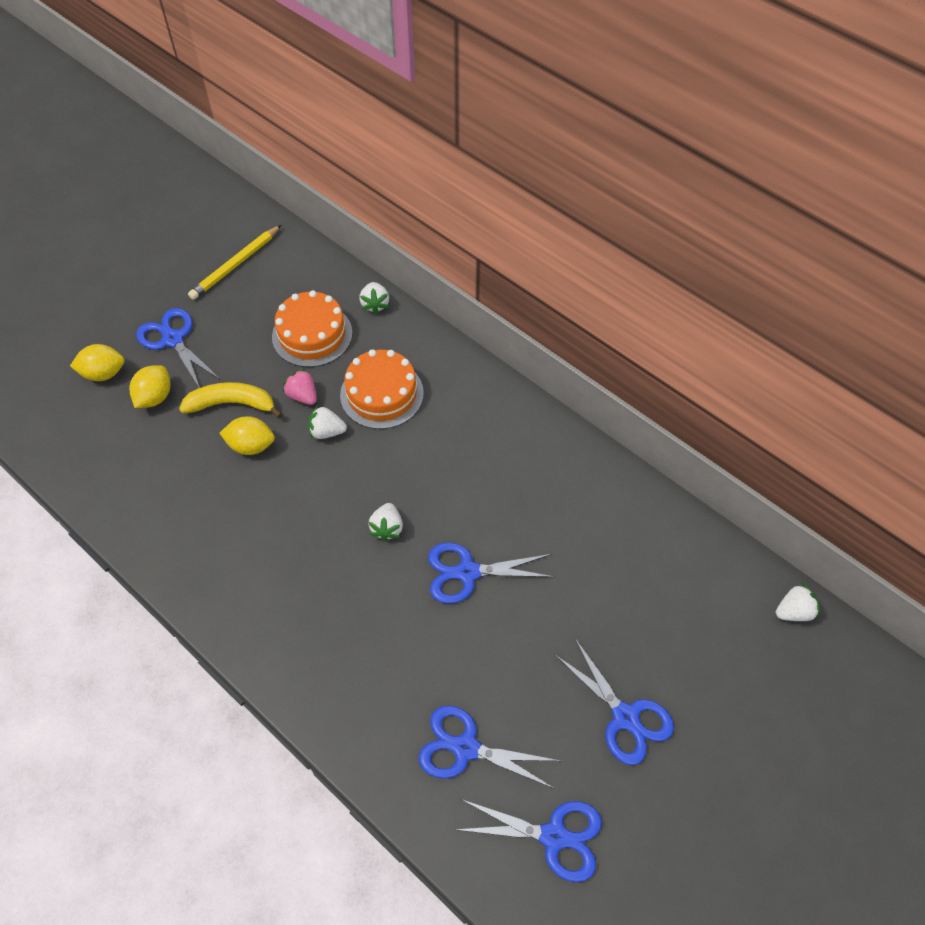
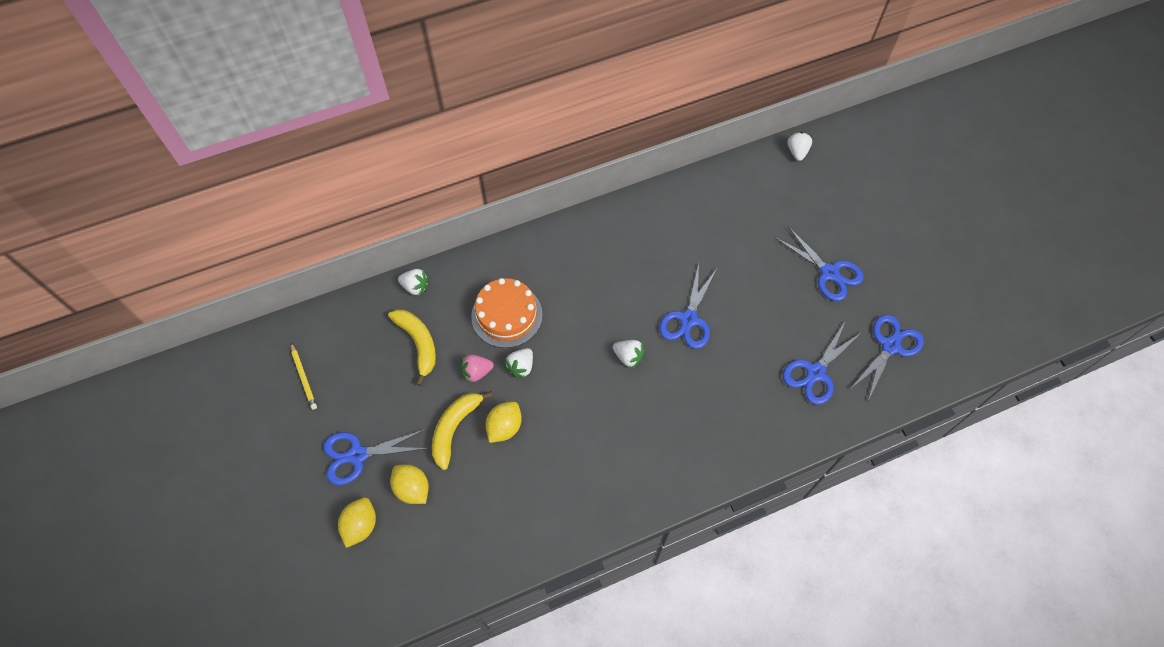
camera: 65 degrees left, 5 degrees up
(235, 265) = (304, 377): yellow pencil -> yellow pencil, size x0.66
(312, 335) = (418, 344): orange cake -> yellow banana
(625, 717) = (829, 273): blue scissors -> blue scissors turned 60 degrees clockwise

